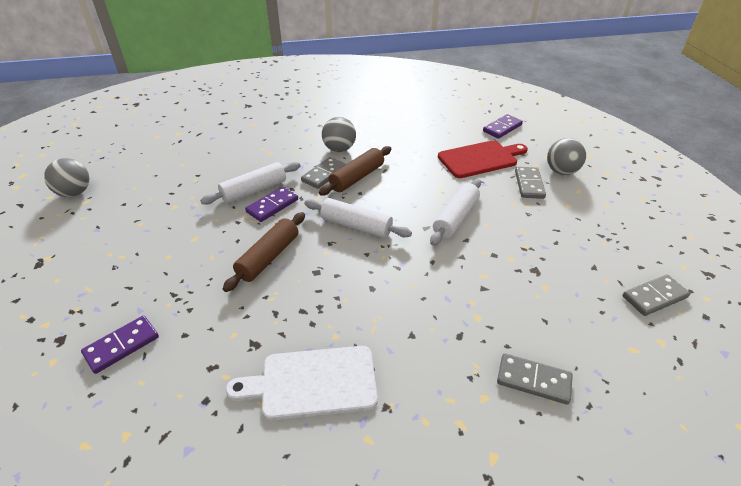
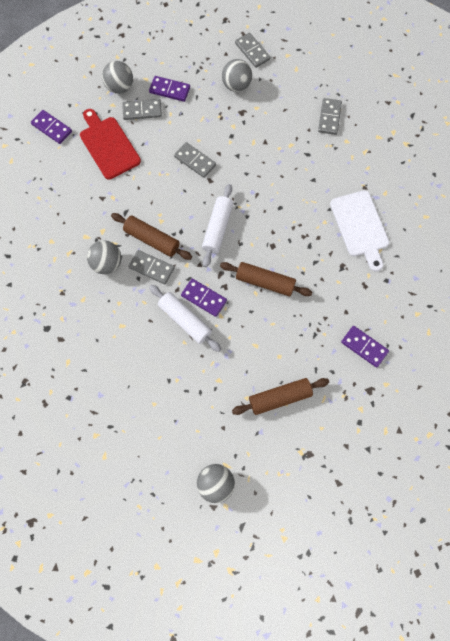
camera: 100 degrees left, 30 degrees up
(120, 249) = (280, 397): none -> brown rolling pin
(455, 218) = (195, 161): white rolling pin -> grey domino
(563, 208) = (169, 90): none -> purple domino
(583, 270) = (236, 85): none -> grey ball

